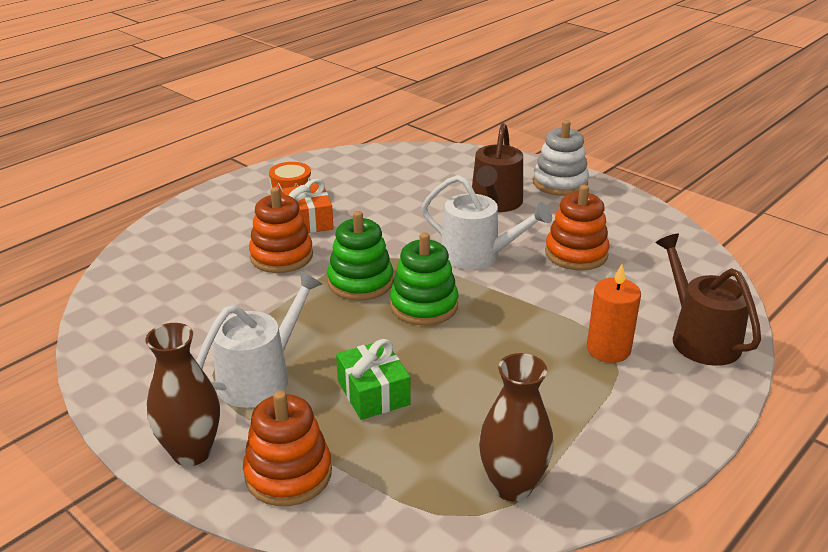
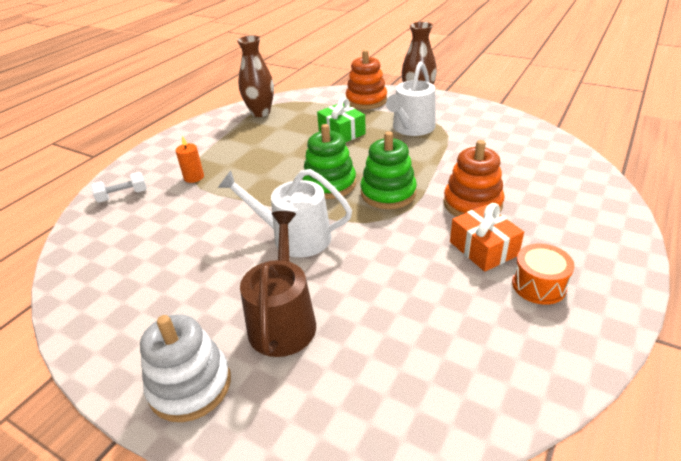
camera: 170 degrees right, 5 degrees up
(576, 254) = (197, 257): orange stacking toy -> none
(608, 349) = (194, 177): orange candle -> orange candle, size x0.66
(700, 338) = (123, 196): brown watering can -> white dumbbell

